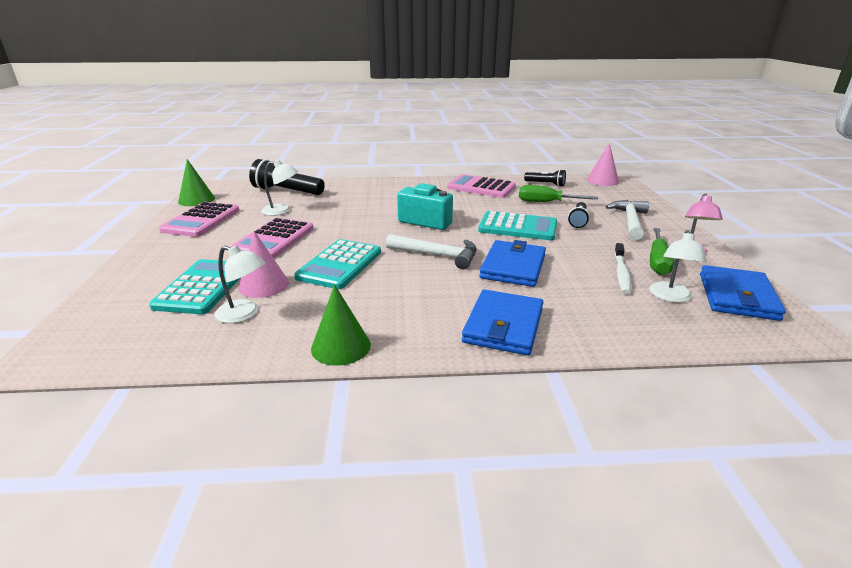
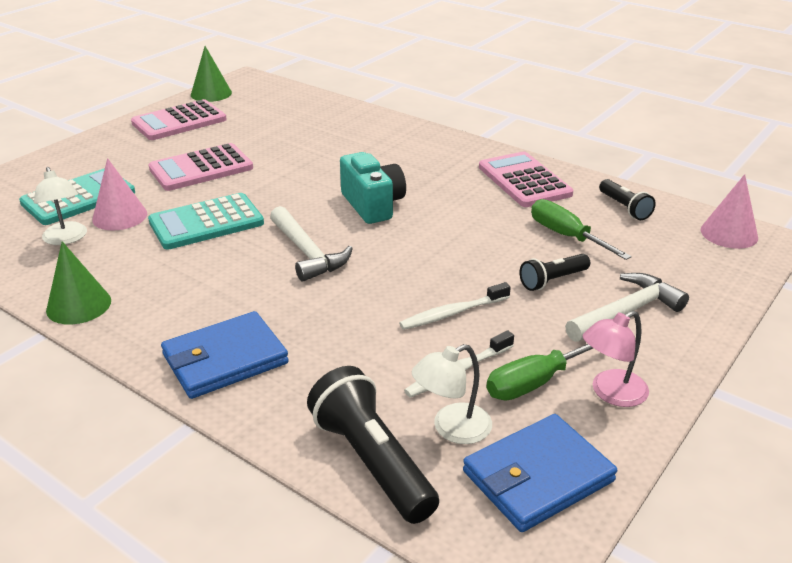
camera: 40 degrees right, 5 degrees up
(282, 211) = (259, 135): white lamp -> none
(286, 192) = (302, 110): black flashlight -> black flashlight (371, 461)
(513, 267) = (355, 302): blue wallet -> none
(518, 227) = (458, 256): turquoise calculator -> none
(567, 251) = (453, 313): none -> white toothbrush

